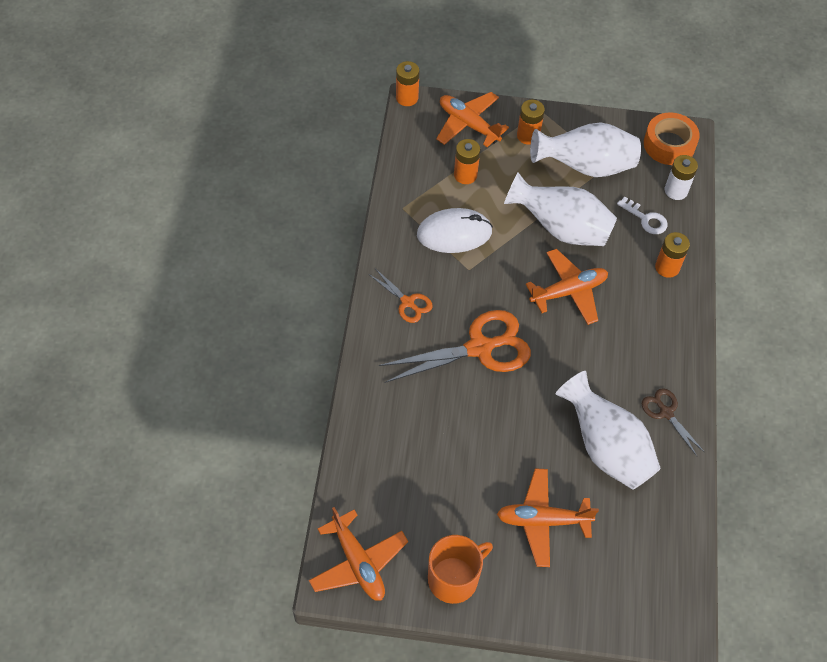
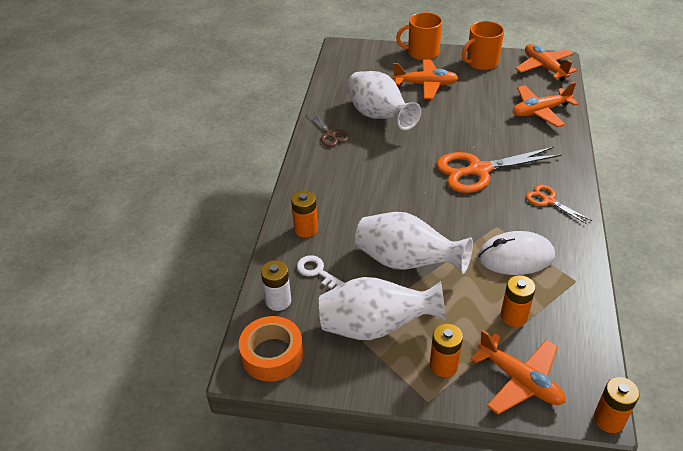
camera: 175 degrees left, 15 degrees down
(548, 609) = (422, 53): none -> orange mug
(568, 291) = (401, 210): orange plane -> orange plane (540, 111)

